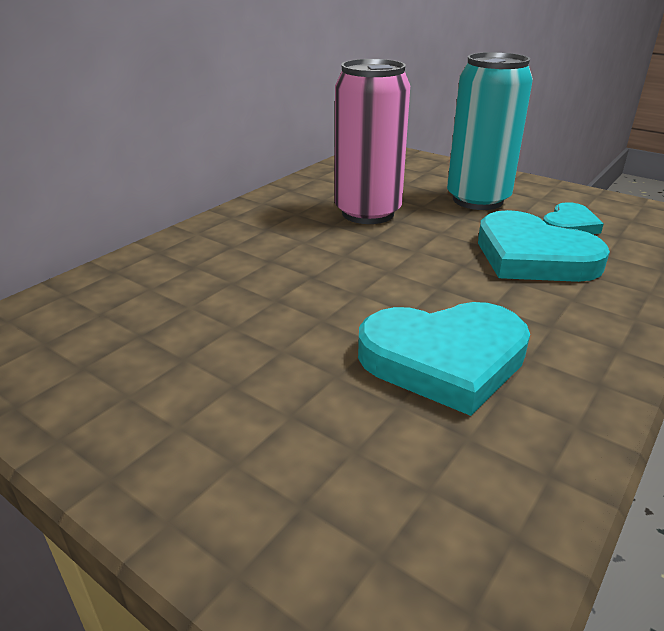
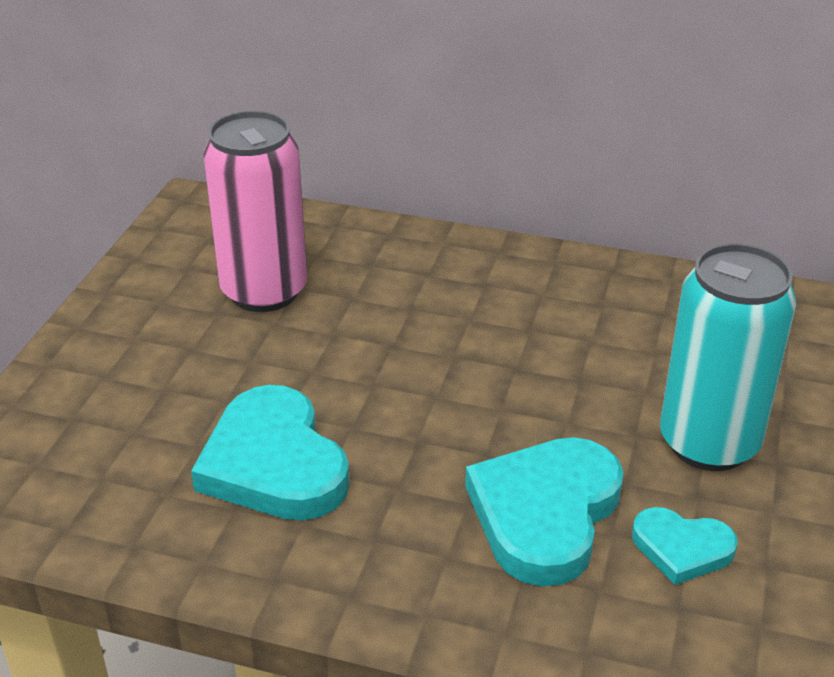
camera: 70 degrees right, 5 degrees up
(368, 213) = (583, 349): pink can -> pink can (264, 291)

